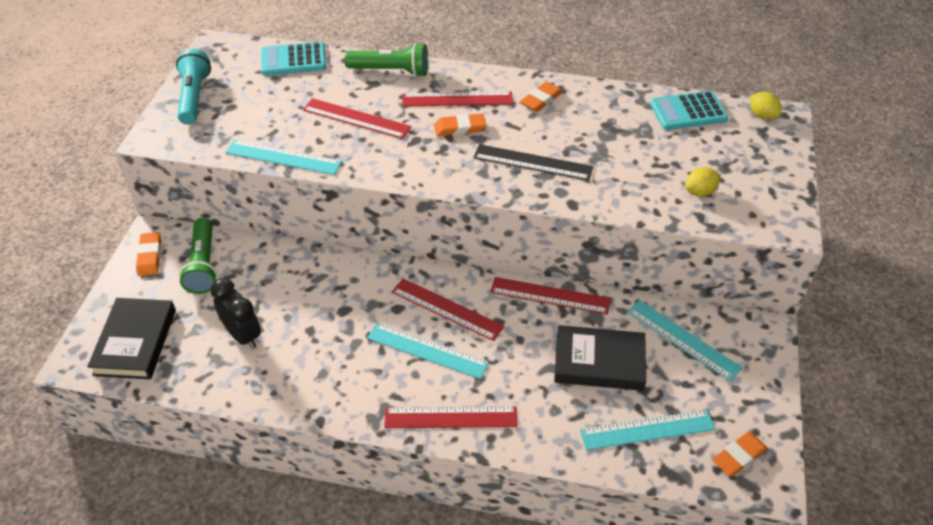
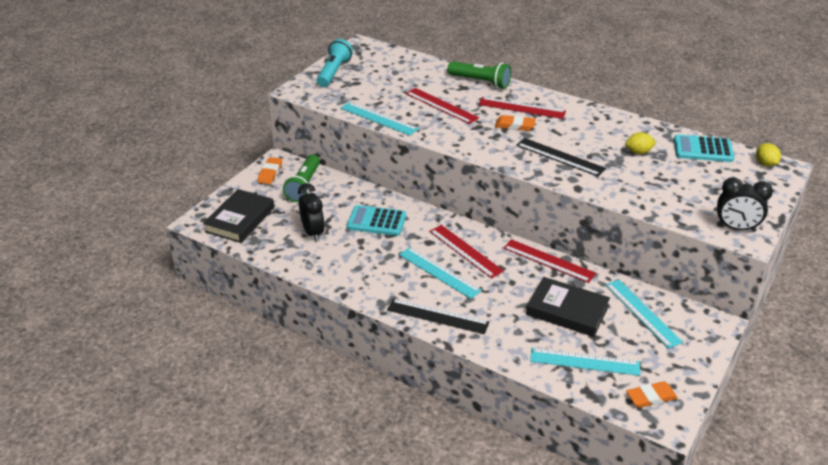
camera: 20 degrees right, 10 degrees down
(293, 60) = (413, 63): turquoise calculator -> turquoise calculator (376, 221)
(451, 417) = (437, 316): red ruler -> black ruler
(541, 100) = (587, 120): orange eraser -> none
(700, 192) = (684, 201): yellow lemon -> yellow lemon (638, 152)
(770, 216) = (736, 228): none -> black clock

